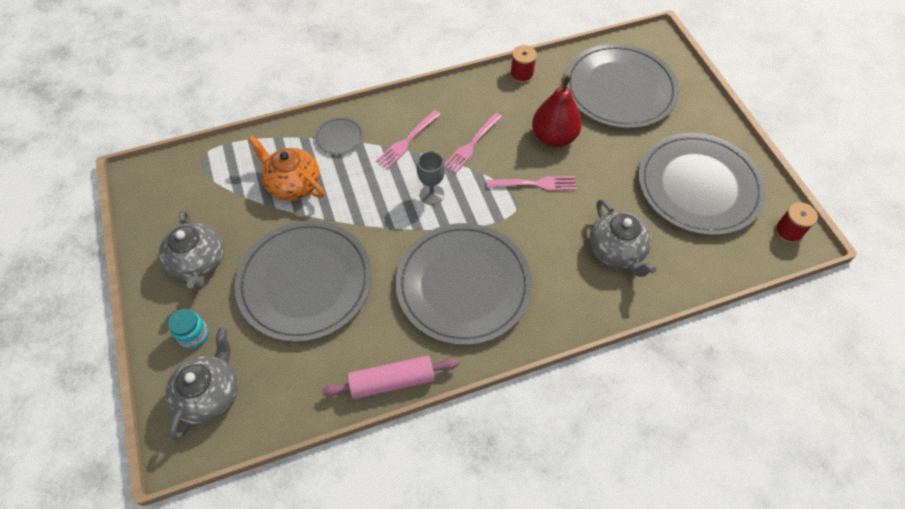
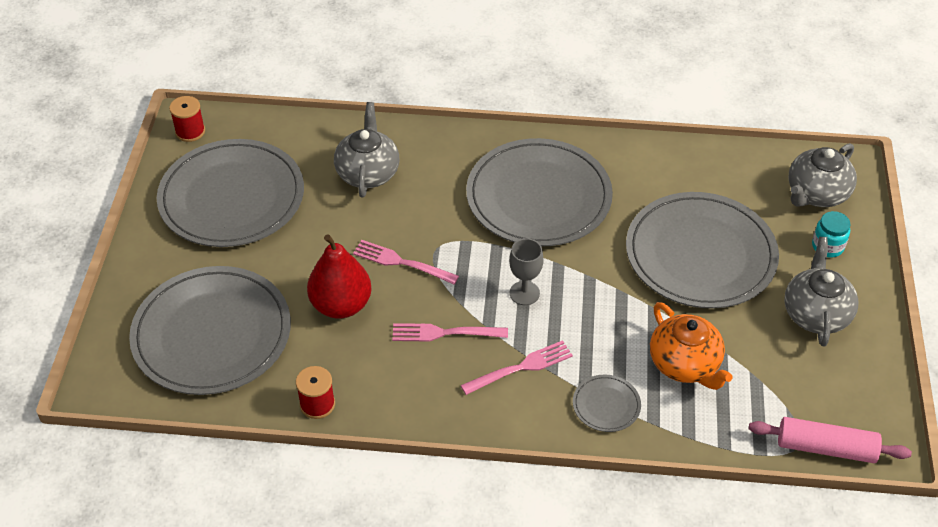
camera: 155 degrees left, 10 degrees down
(392, 381) = (643, 149): pink rolling pin -> pink rolling pin (826, 448)
(471, 145) = (444, 333): pink fork -> pink fork turned 150 degrees counterclockwise

